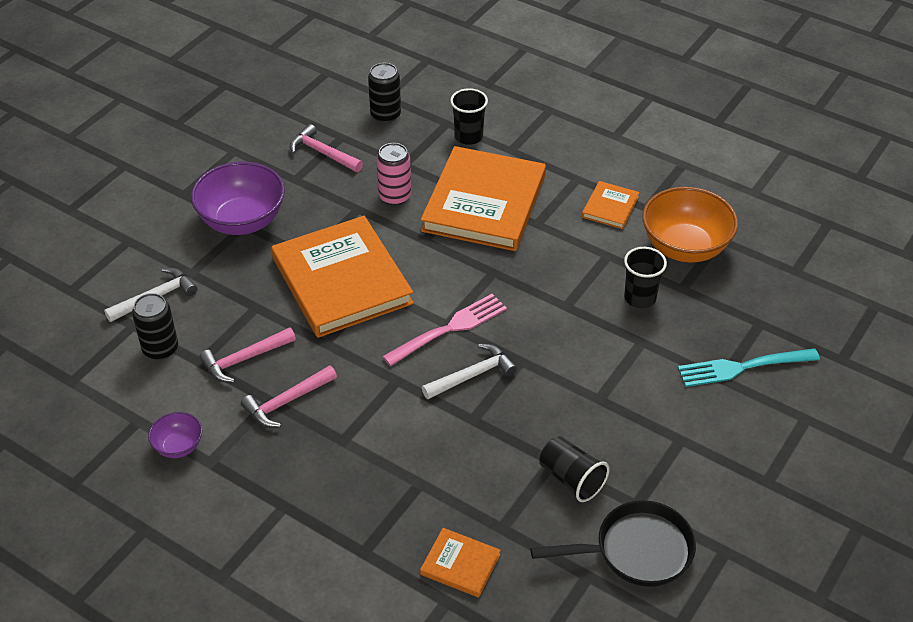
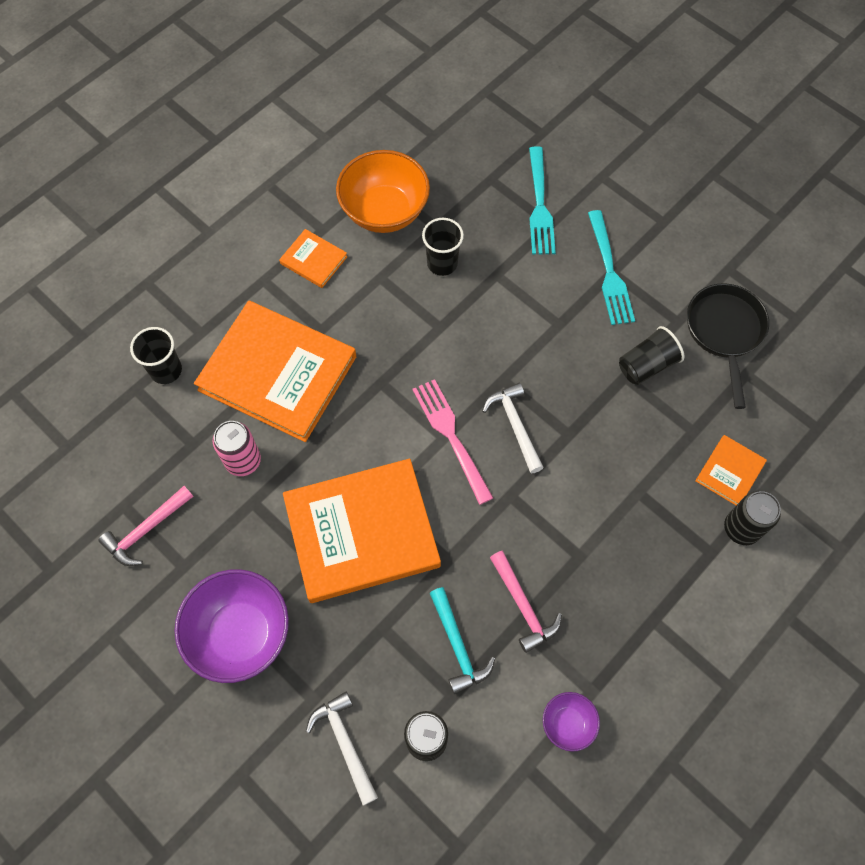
camera: 80 degrees left, 20 degrees up
(244, 359) = (458, 646): pink hammer -> turquoise hammer
(385, 115) = (99, 452): black can -> black can (741, 528)
(680, 436) = (609, 271): none -> turquoise fork

